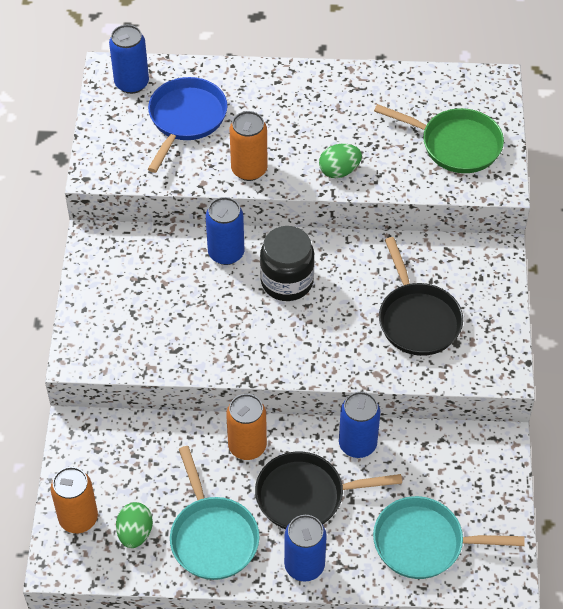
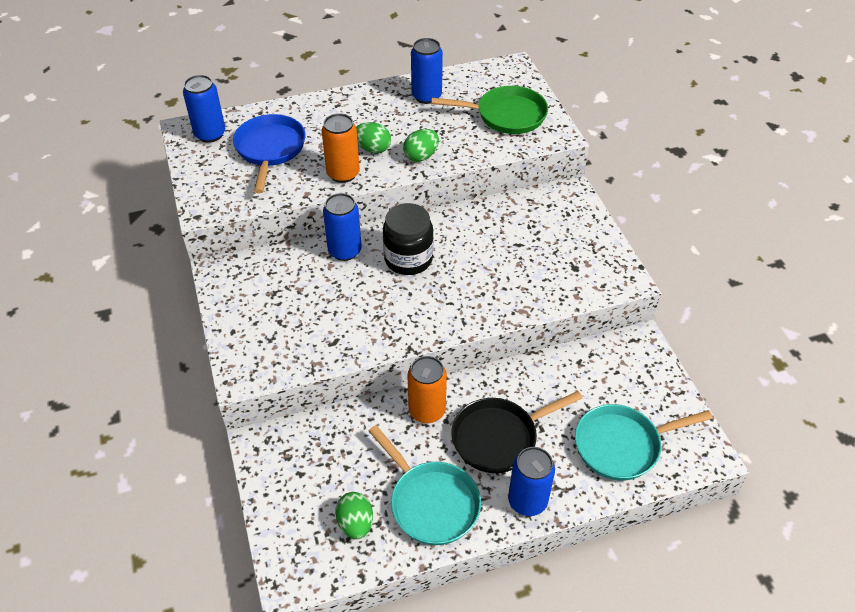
camera: 20 degrees left, 5 degrees down
(78, 518) = (294, 528): orange can -> none
(292, 147) = (373, 149): none -> green egg
(357, 444) = (523, 379): blue can -> blue can (426, 96)
(417, 319) = (533, 258): black pan -> none

